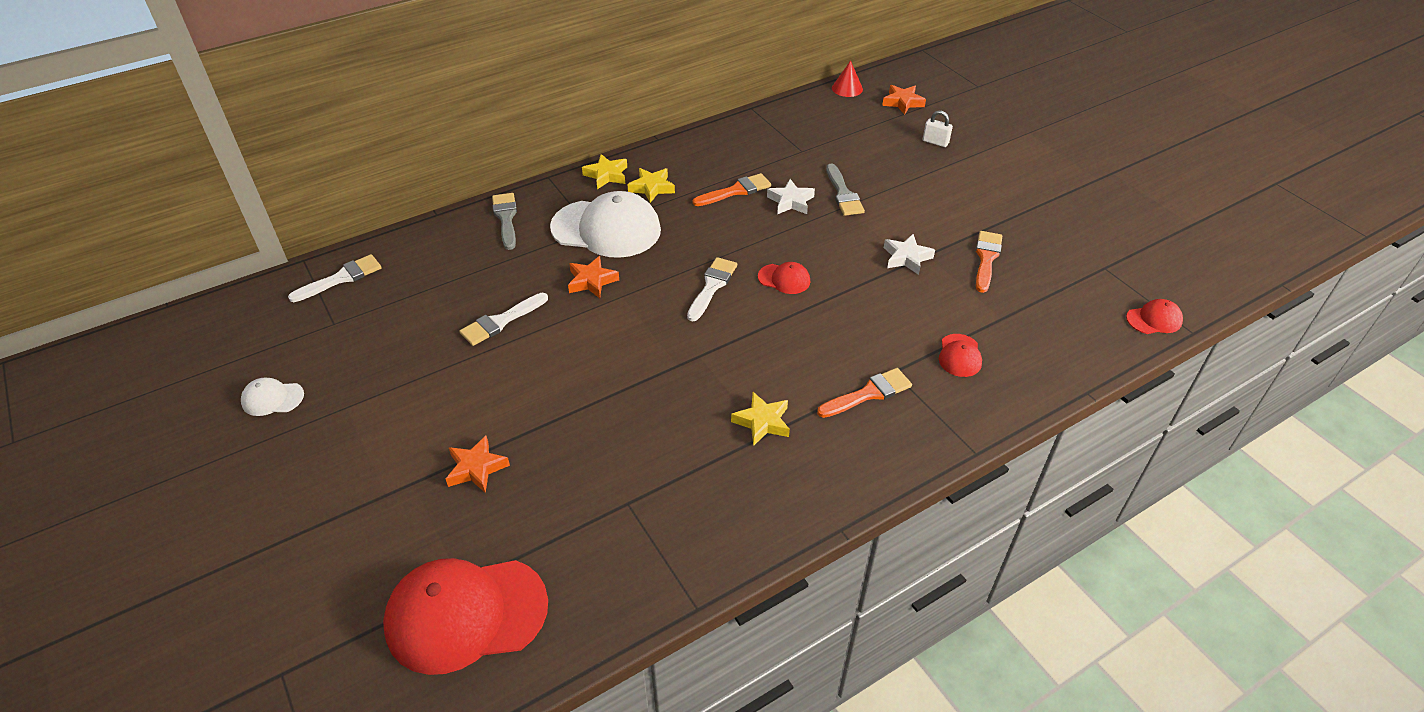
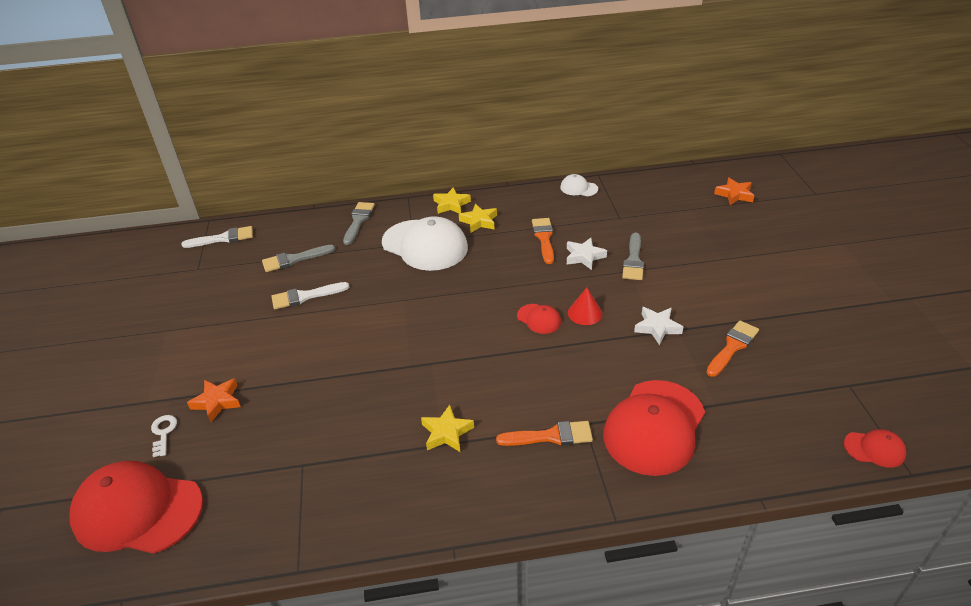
camera: 25 degrees right, 5 degrees down
(272, 398) = (126, 311): white cap -> white cap (578, 188)
(434, 522) = (163, 433): none -> white key
(456, 282) = (294, 259): none -> grey brush
(592, 281) = (388, 282): orange star -> none
(712, 286) = (476, 310): white brush -> none
(736, 191) = (544, 238): orange brush -> orange brush turned 90 degrees counterclockwise
(847, 88) = (691, 174): red cone -> red cone (585, 313)
(935, 142) = (745, 234): white padlock -> none
(959, 356) = (654, 427): red cap -> red cap, size x2.21

